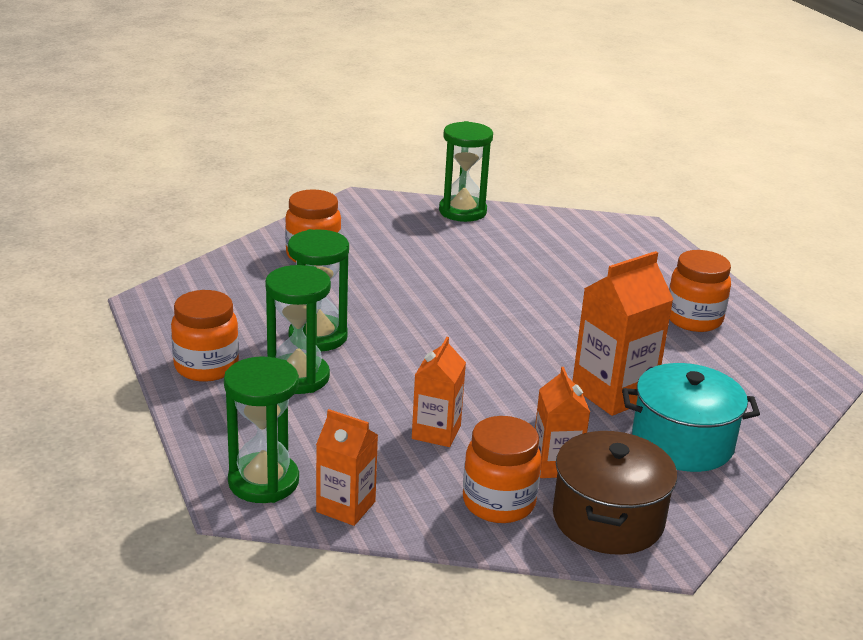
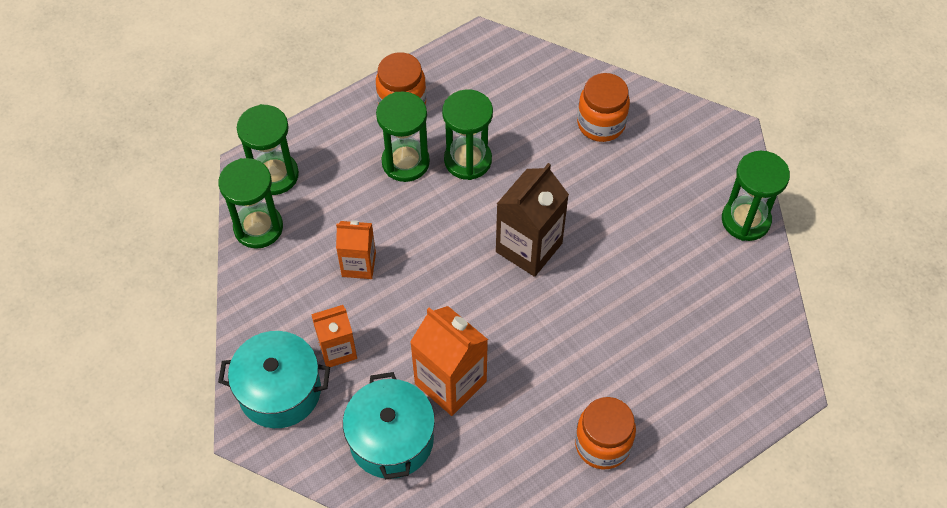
camera: 80 degrees right, 30 degrees up
(346, 507) = (258, 227): orange carton -> green hourglass
(453, 319) = (529, 247): none -> brown carton
(498, 503) = (283, 318): orange jar -> none
(608, 519) = (279, 391): brown pot -> turquoise pot

